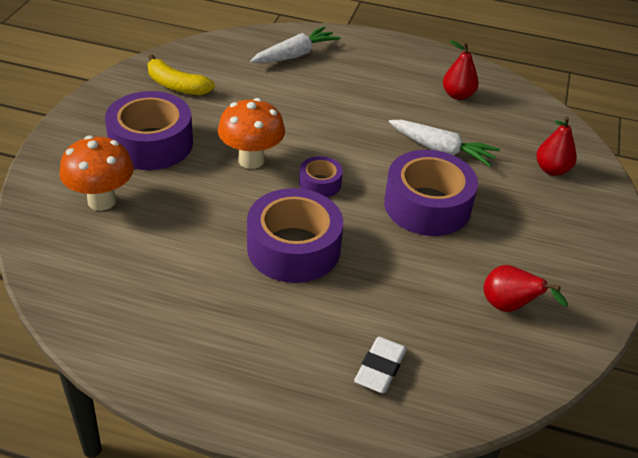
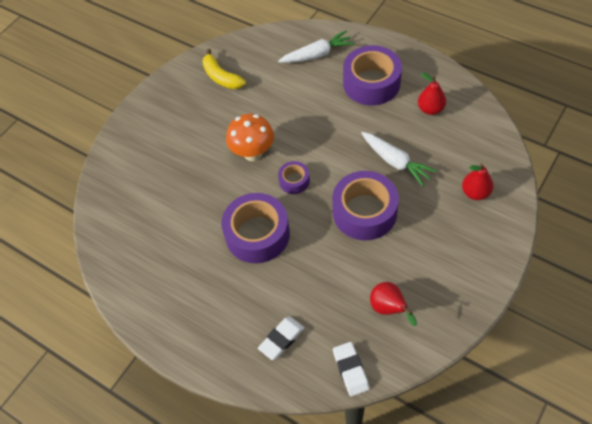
camera: 25 degrees right, 15 degrees up
(101, 201) = (145, 175): orange mushroom -> none
(151, 143) = (189, 129): purple tape -> purple tape (371, 83)
(494, 388) = (350, 370): none -> white eraser

